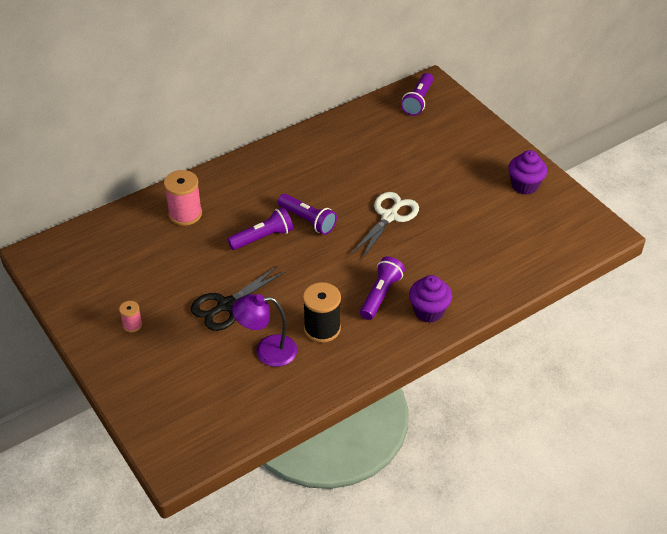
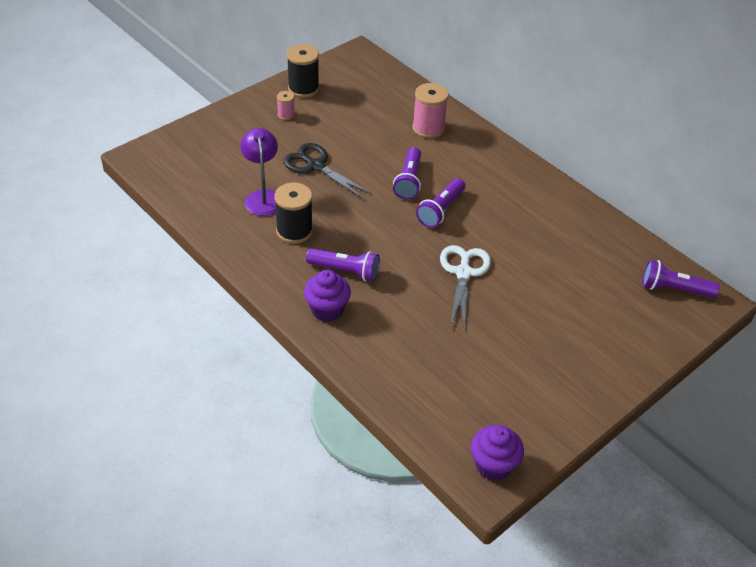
camera: 80 degrees right, 0 degrees up
(88, 307) = (303, 88): none -> black spool
(263, 237) = (408, 181): purple flashlight -> purple flashlight turned 45 degrees clockwise
(389, 216) = (463, 272): white scissors -> white scissors turned 105 degrees counterclockwise
(524, 185) = (552, 396): purple cupcake -> purple cupcake (493, 465)

